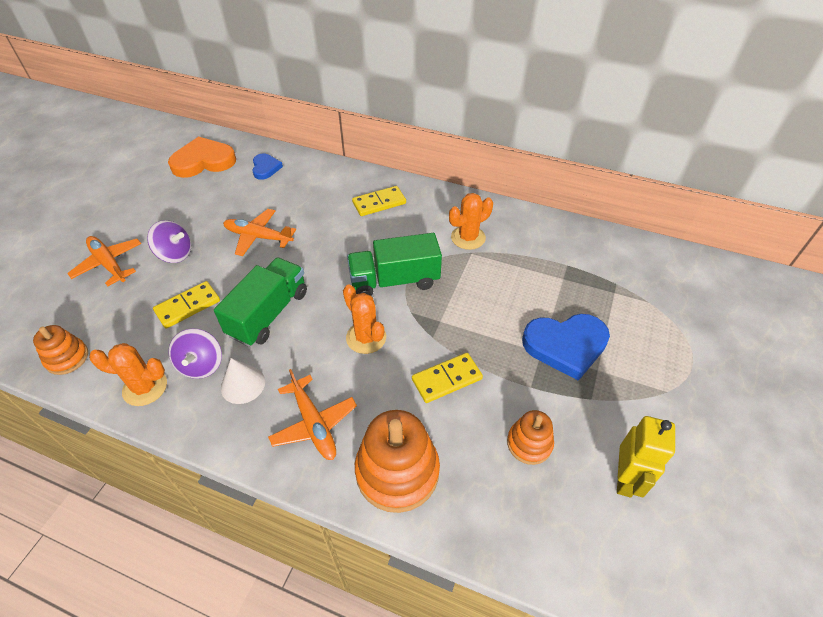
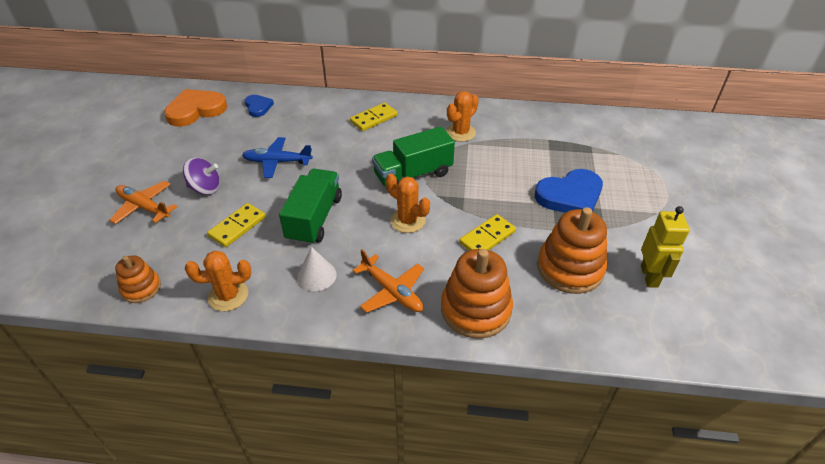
camera: 15 degrees left, 5 degrees down
(201, 365) = (272, 268): purple spinning top -> none
(258, 237) = (277, 162): orange plane -> blue plane
(529, 443) = (570, 268): orange stacking toy -> orange stacking toy, size x1.78

